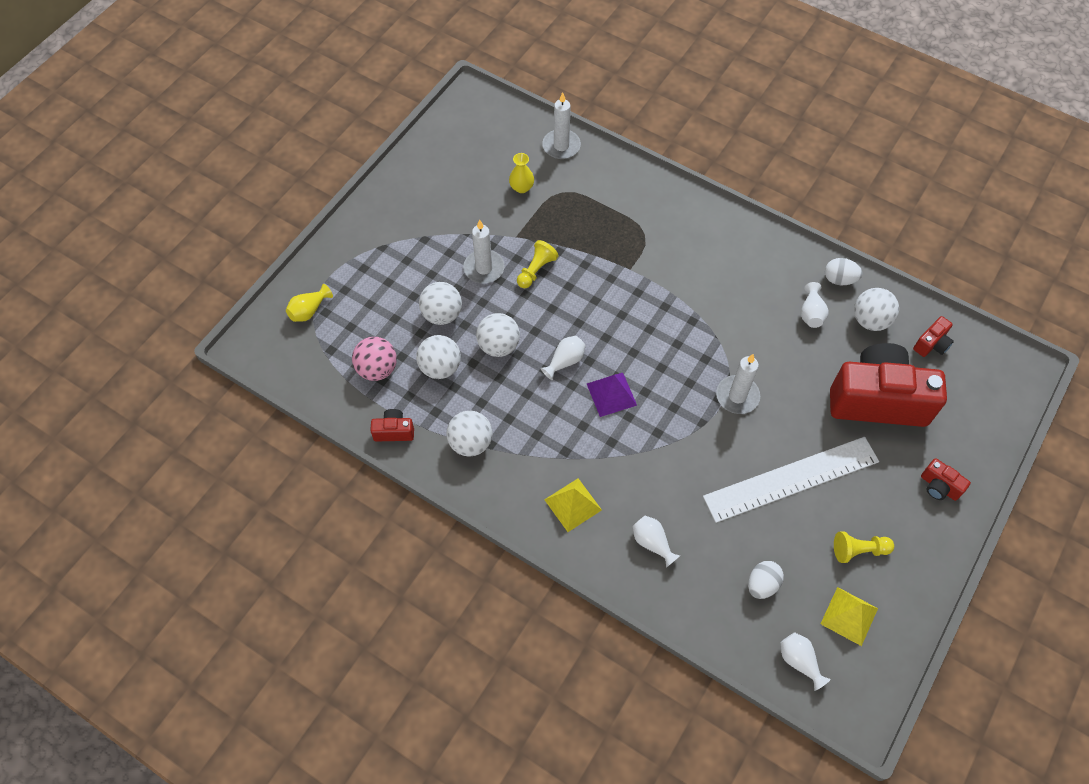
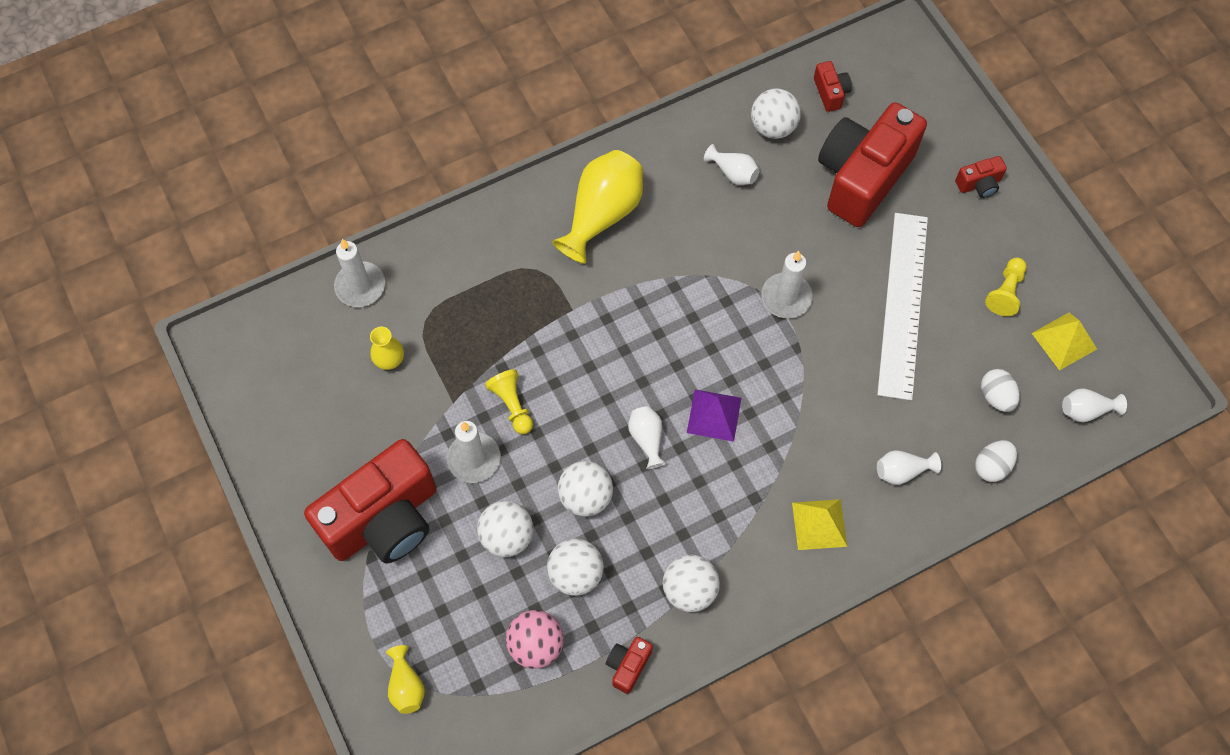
camera: 60 degrees left, 5 degrees up
(411, 241) = (384, 519): none -> red camera
(714, 250) = (602, 214): none -> yellow vase
(839, 279) = (710, 124): white egg -> white egg (991, 466)

